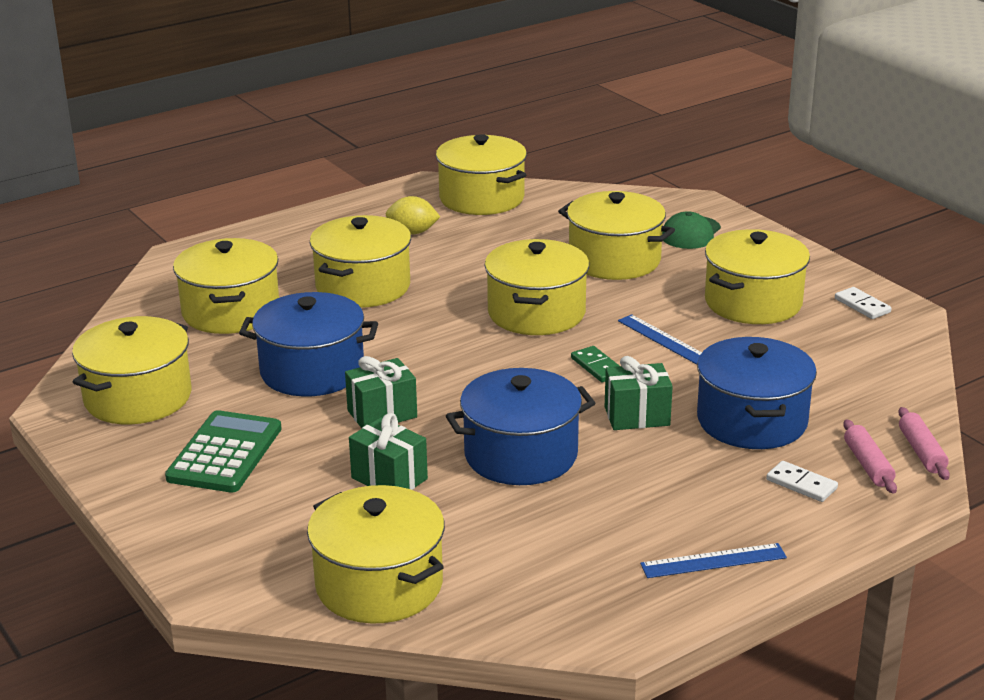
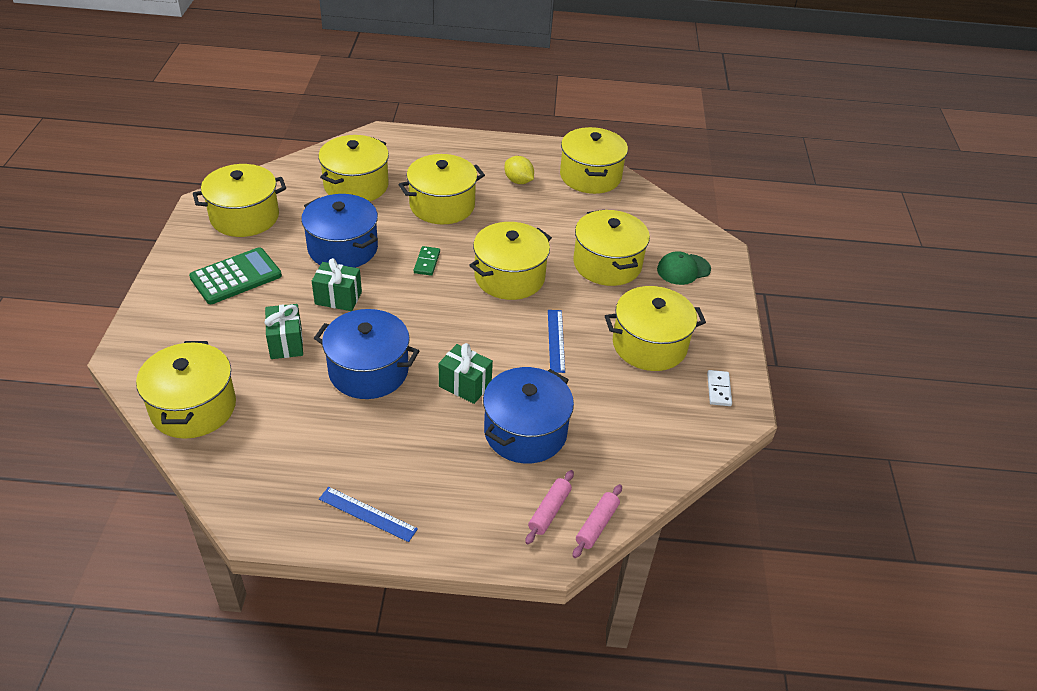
camera: 35 degrees right, 15 degrees up
(597, 367) = (491, 336): green domino -> green domino (427, 262)
(801, 484) = (490, 497): white domino -> none

